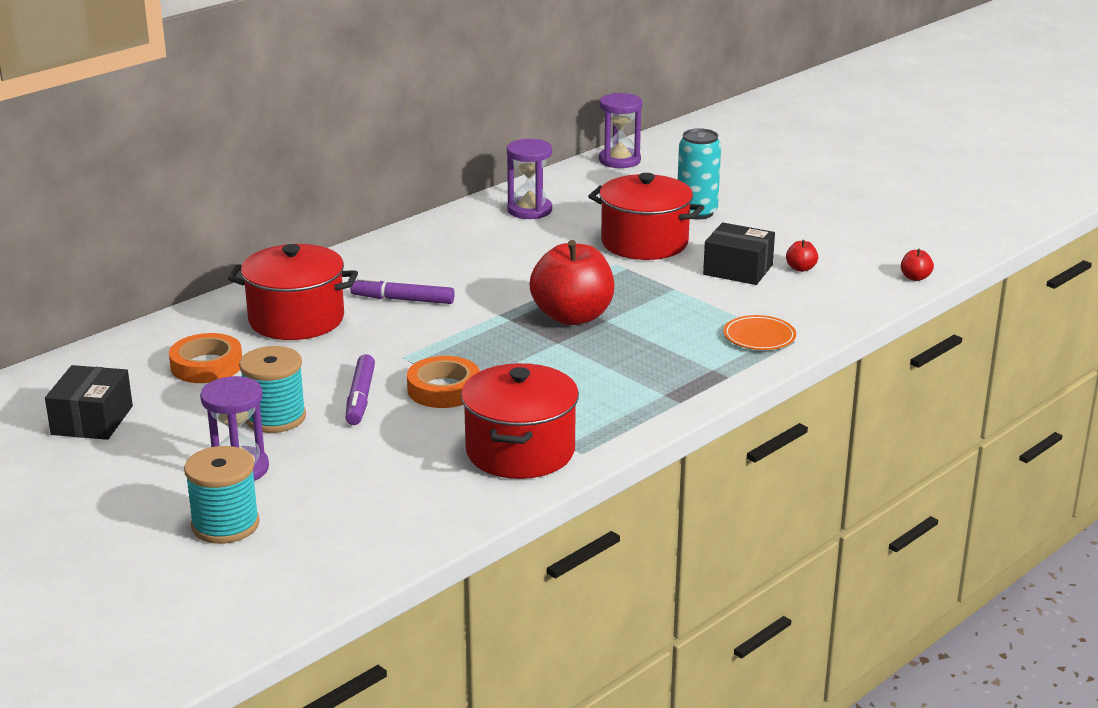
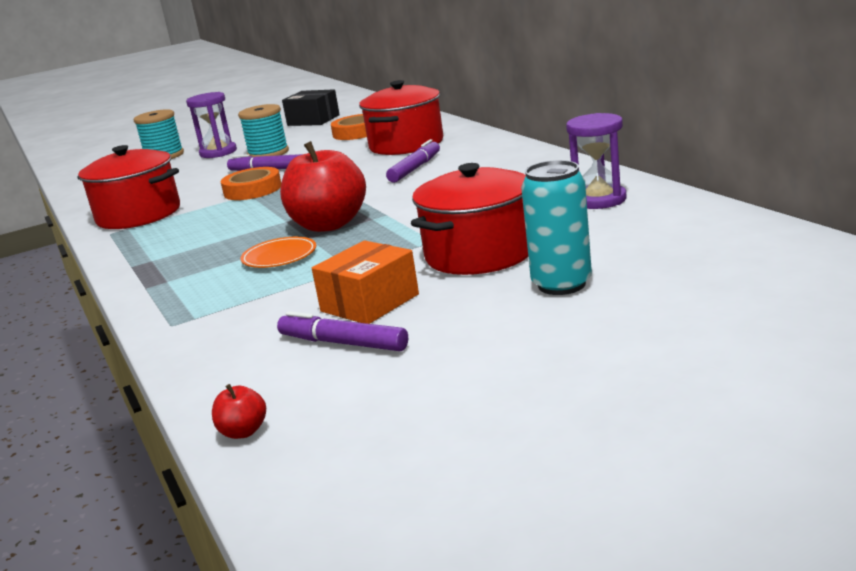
camera: 110 degrees right, 5 degrees down
(619, 160) = (771, 240): purple hourglass -> none
(738, 270) = (369, 303): black box -> orange box
(759, 337) = (200, 306): orange plate -> orange plate (279, 257)
(801, 268) = (343, 343): red apple -> purple marker

